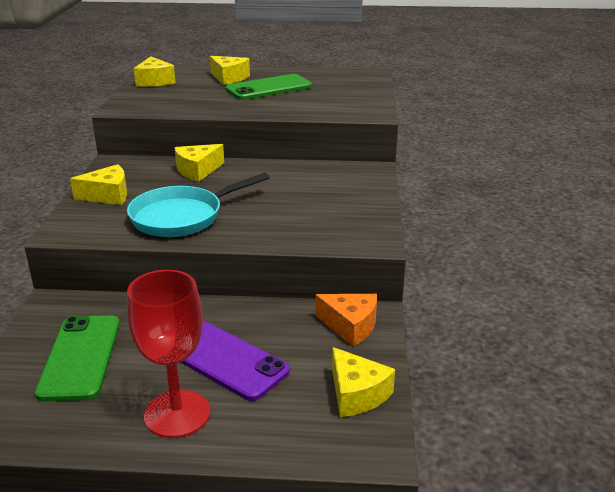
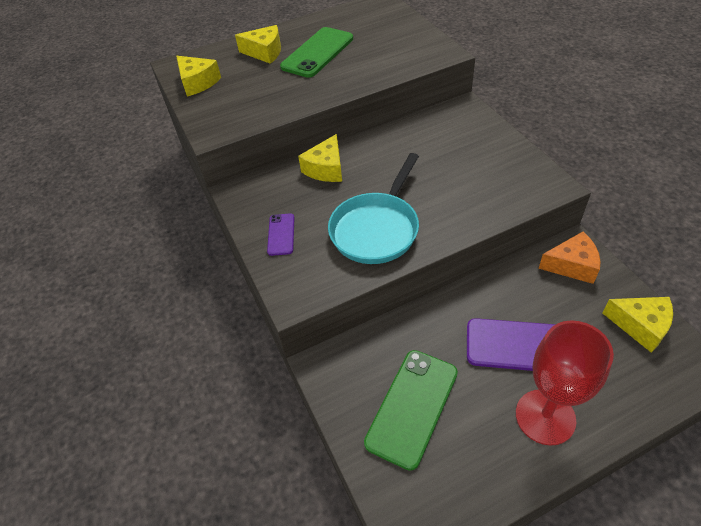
camera: 25 degrees left, 20 degrees up
(80, 357) = (412, 407): green phone -> green phone turned 60 degrees clockwise
(108, 195) = (281, 234): yellow cheese -> purple phone

